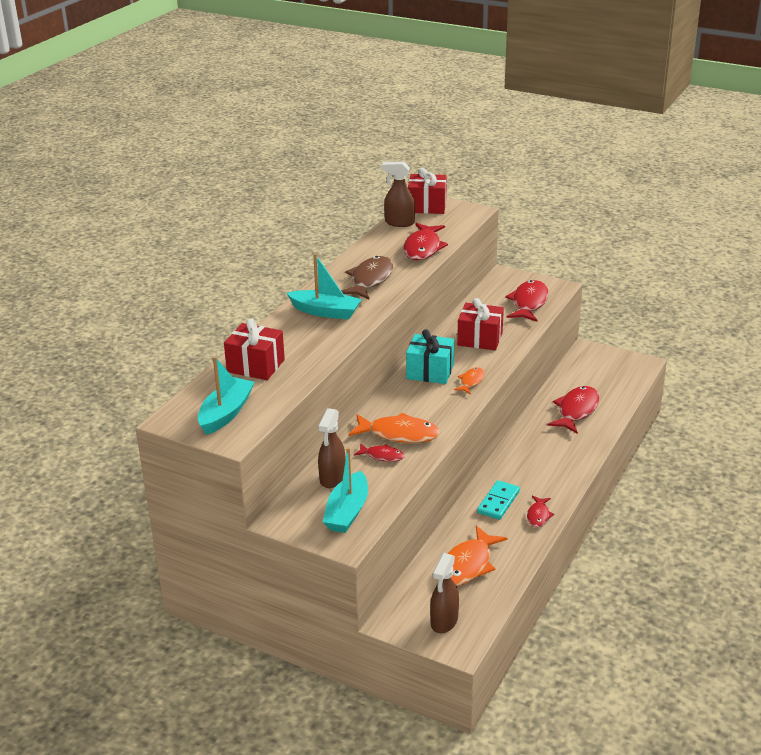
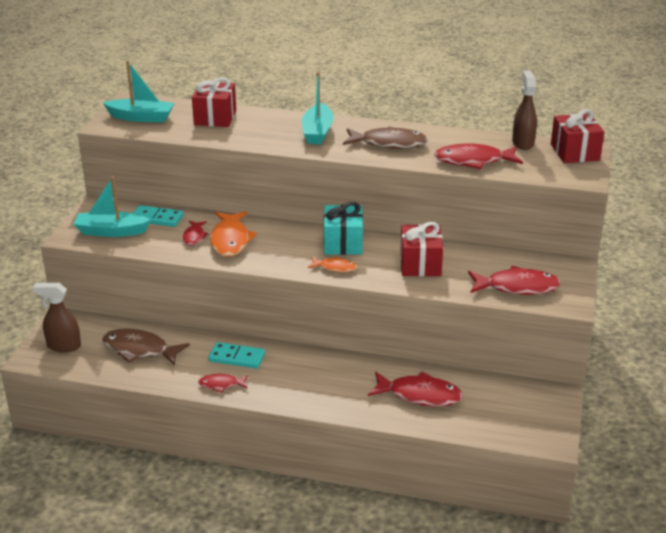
camera: 75 degrees right, 0 degrees up
(332, 478) = (157, 218): brown spray bottle -> turquoise domino
(468, 565) = (139, 350): orange fish -> brown fish

